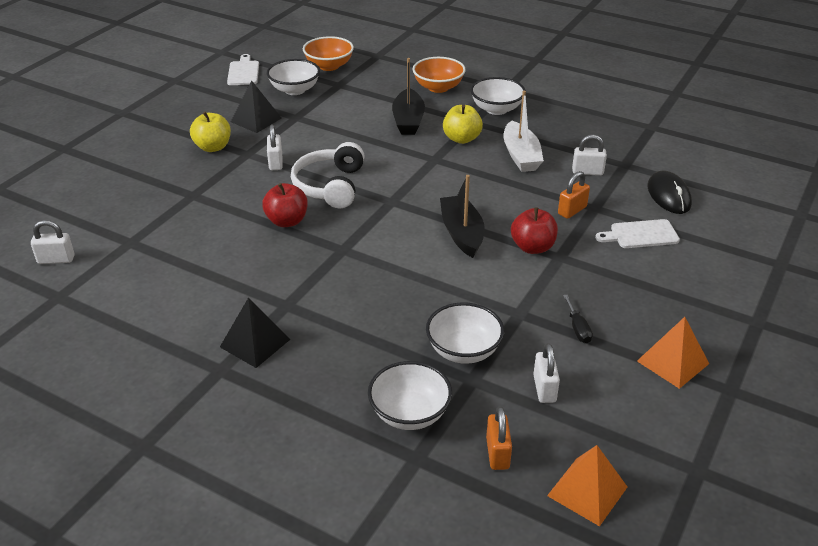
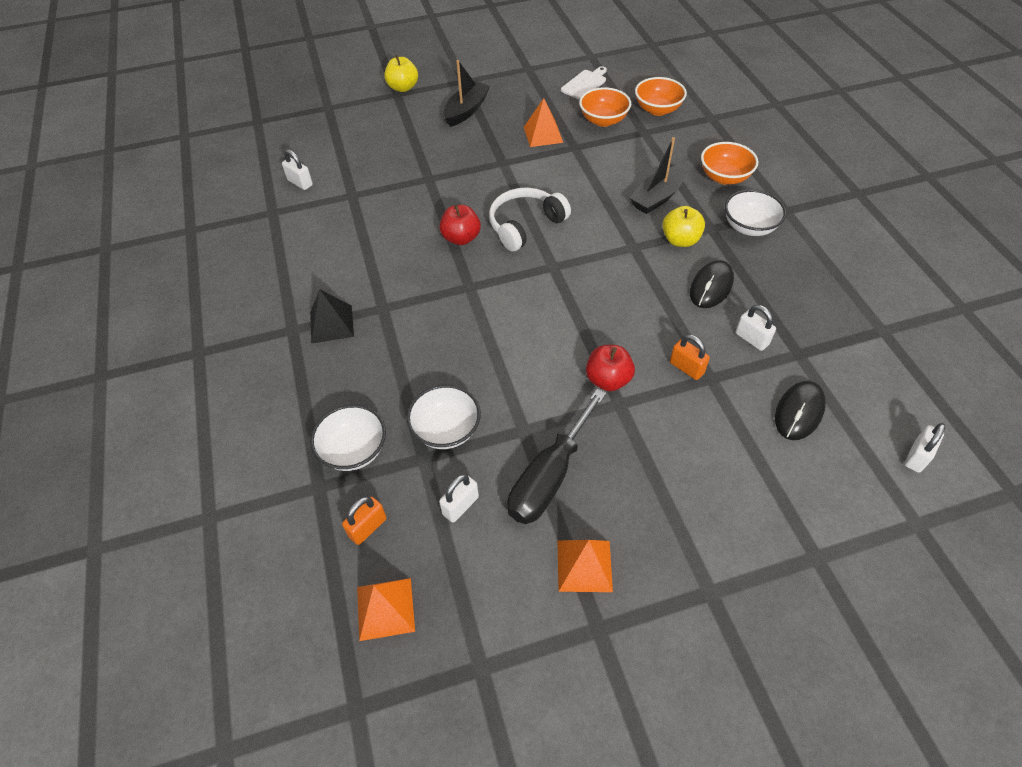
camera: 45 degrees right, 15 degrees up
(213, 147) = (486, 144): yellow apple -> yellow apple (403, 88)
(256, 120) = (543, 134): black pyramid -> orange pyramid
(275, 163) = (512, 182): white padlock -> white padlock (917, 456)
(295, 90) = (603, 120): white bowl -> orange bowl
(462, 233) = (569, 329): black boat -> black boat (466, 110)
(521, 155) = (711, 286): white boat -> black mouse
(572, 210) = (686, 368): orange padlock -> orange padlock turned 45 degrees clockwise
(578, 328) = (549, 477): black screwdriver -> black screwdriver, size x2.45
(640, 234) = (717, 432): white cutting board -> none

